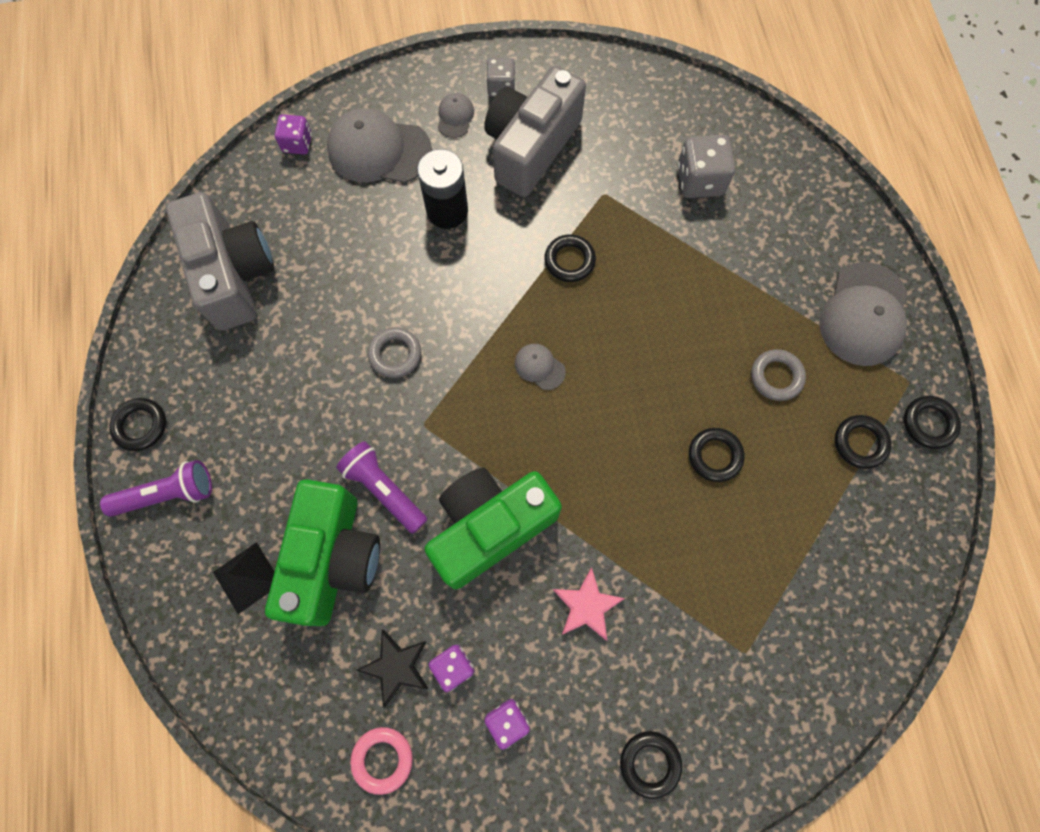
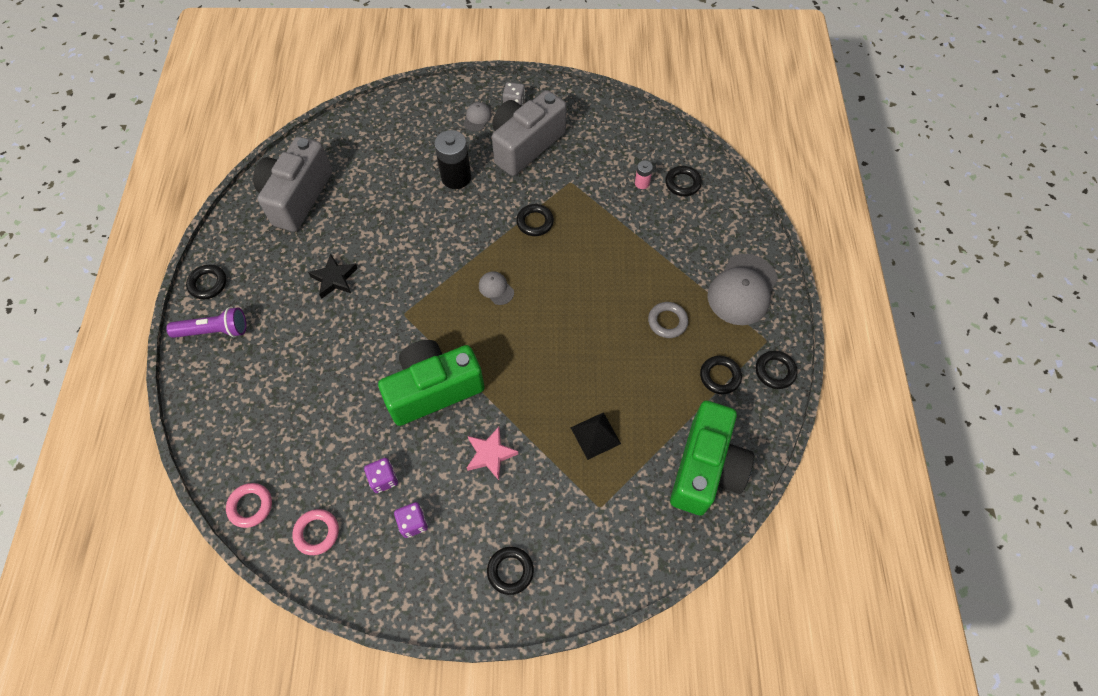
camera: 10 degrees right, 10 degrees down
(233, 274) = (297, 196): grey camera -> grey camera turned 150 degrees counterclockwise
(247, 577) = (254, 394): black pyramid -> black pyramid (595, 435)
(283, 738) = (250, 506): none -> pink ring
(297, 143) = (363, 120): purple dice -> none
(333, 558) = (317, 392): green camera -> green camera (705, 468)
(379, 150) = (418, 132): grey cap -> none
(384, 489) = (365, 352): purple flashlight -> none
(395, 354) = (396, 265): grey ring -> none
(396, 666) = (343, 472): black star -> black star (334, 279)
(700, 180) = (642, 183): grey dice -> pink battery
(715, 456) = (609, 368): black ring -> black ring (682, 183)

